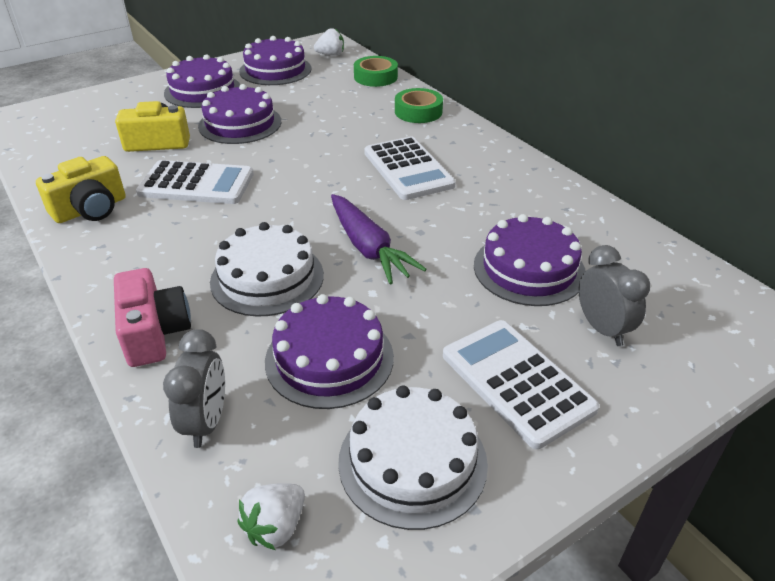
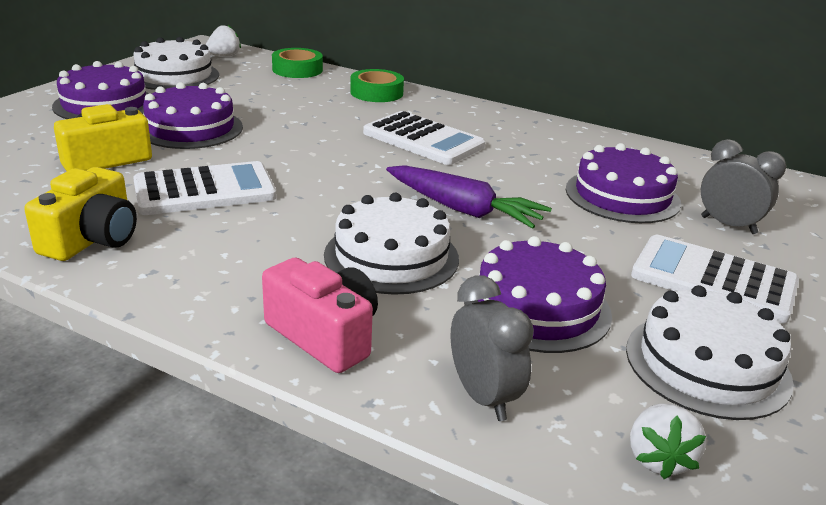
camera: 30 degrees left, 10 degrees down
(275, 70) = (174, 75): purple cake -> white cake

